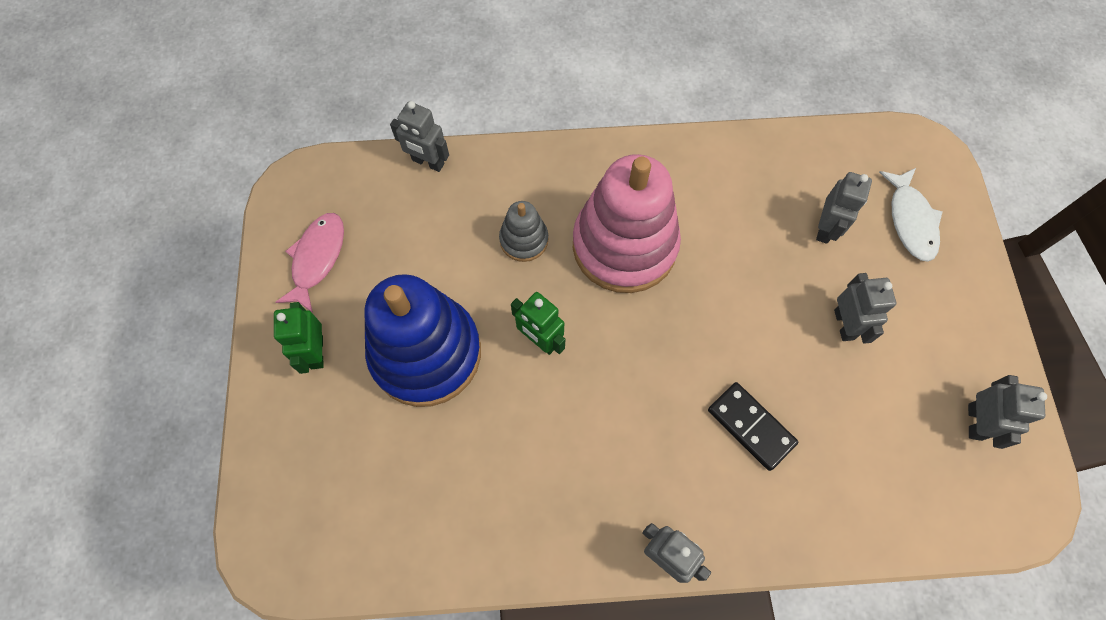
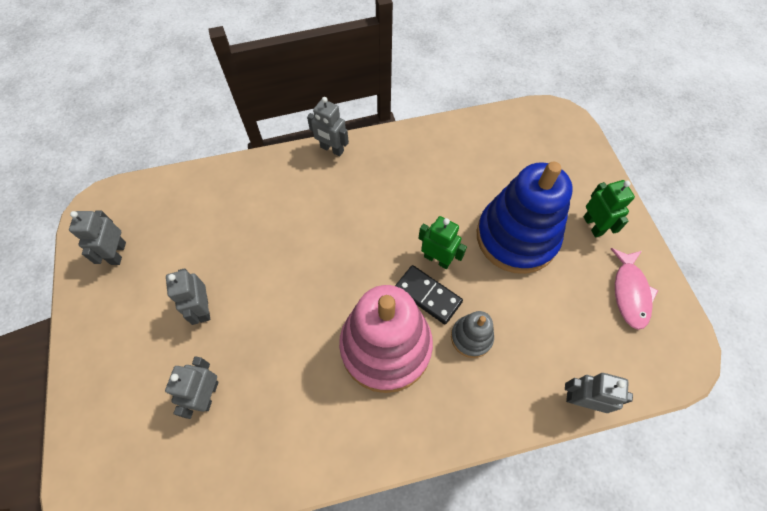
camera: 170 degrees right, 5 degrees down
(751, 426) = (279, 226): black domino -> black domino (427, 295)
(910, 220) = (127, 417): white fish -> none

